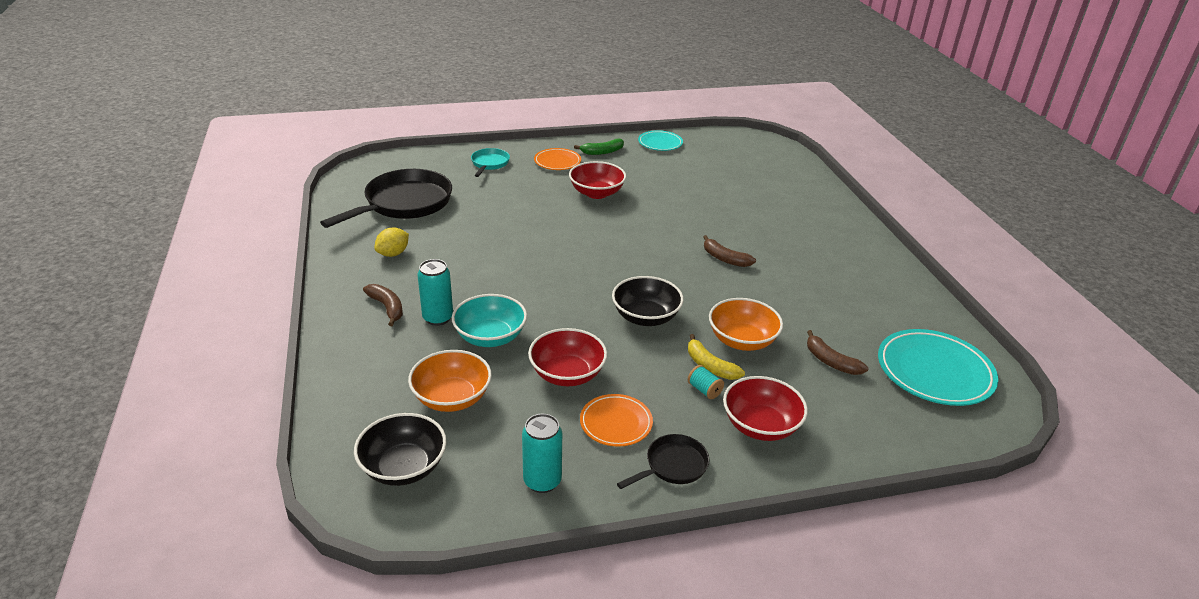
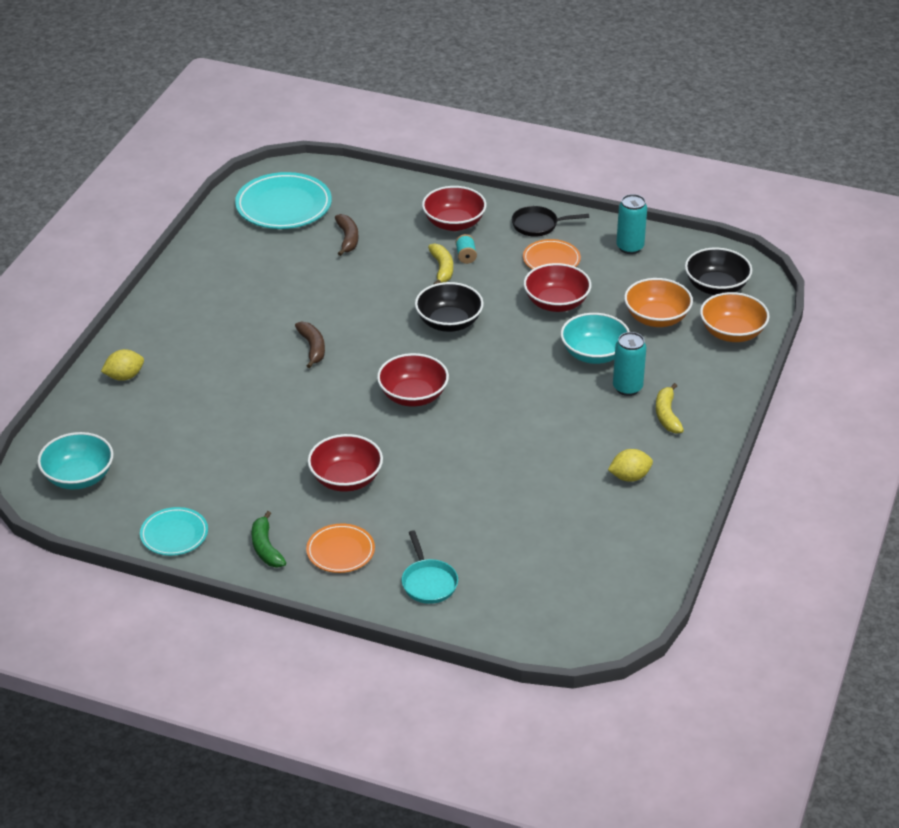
camera: 145 degrees left, 5 degrees up
(387, 307) = (667, 415): brown banana -> yellow banana
(404, 204) = (578, 548): black pan -> none
(489, 164) = (428, 582): turquoise pan -> turquoise pan turned 60 degrees counterclockwise
(602, 152) = (266, 548): green banana -> green banana turned 120 degrees counterclockwise
(610, 252) = (413, 396): none -> red bowl
(742, 340) = (394, 276): orange bowl -> orange bowl (732, 333)
(750, 149) = (78, 477): none -> turquoise bowl
(814, 200) = (124, 376): none -> yellow lemon

